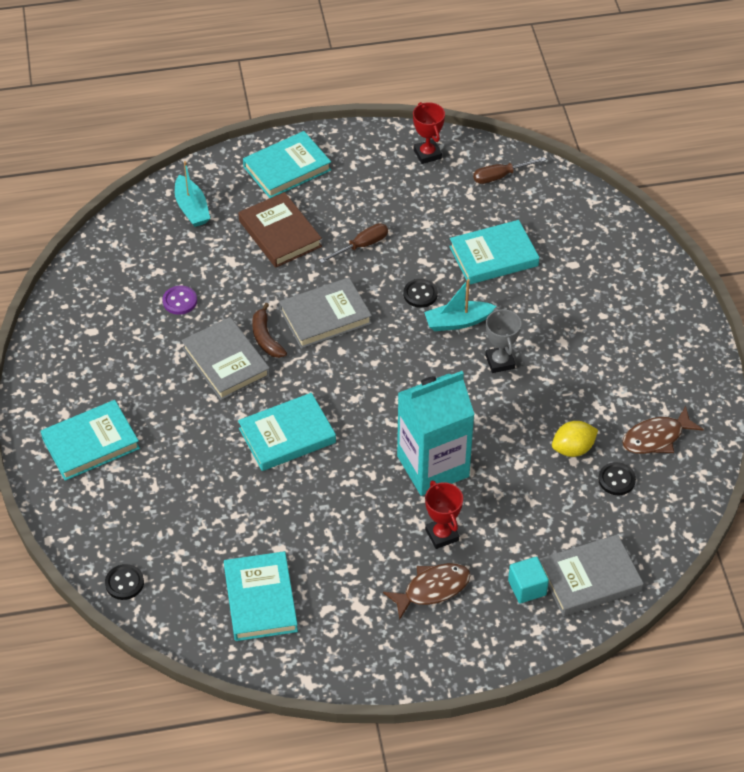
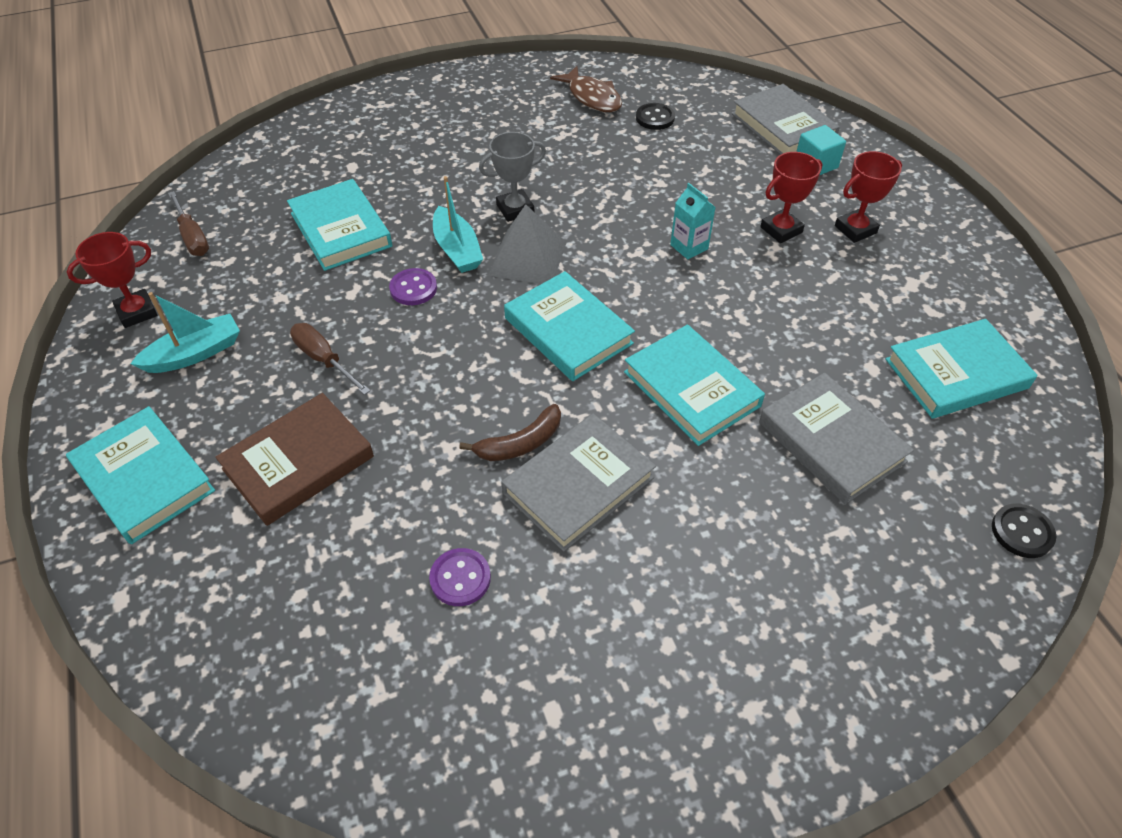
camera: 100 degrees left, 0 degrees up
(91, 443) = (799, 646): turquoise book -> turquoise book (568, 331)
(192, 208) = (232, 607): turquoise boat -> turquoise boat (195, 354)
(325, 316) = (467, 380): grey book -> grey book (831, 442)
(420, 294) = (413, 288): black button -> purple button
(432, 589) = (855, 229): brown fish -> red trophy
(433, 466) = (689, 247): turquoise carton -> turquoise carton, size x0.41
(439, 362) = (527, 258): none -> grey pyramid
(573, 449) = (625, 148): yellow lemon -> none

